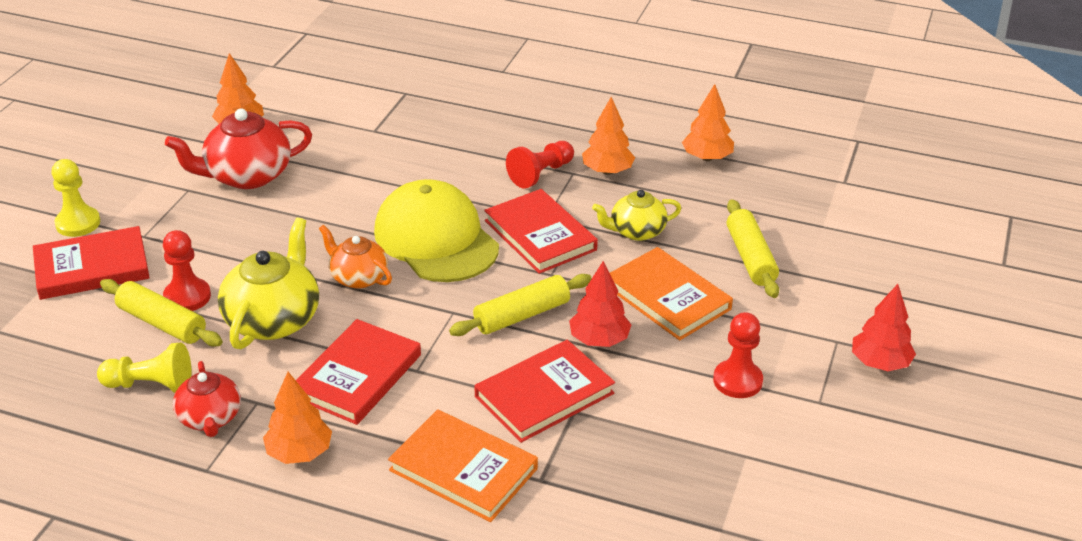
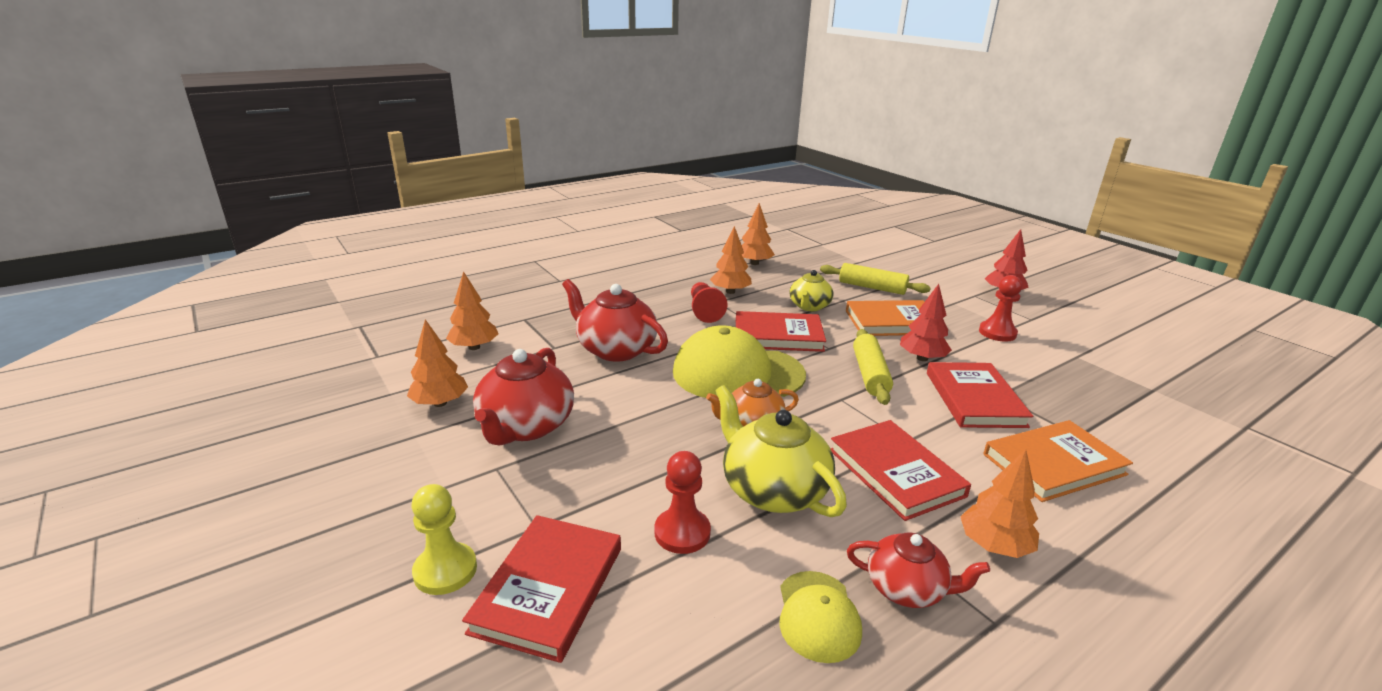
camera: 55 degrees left, 10 degrees down
(151, 385) = (818, 616): yellow pawn -> yellow cap
(162, 323) = (711, 567): yellow rolling pin -> none
(332, 96) = (474, 347): none -> orange tree
(405, 160) = (615, 349): none -> red teapot

